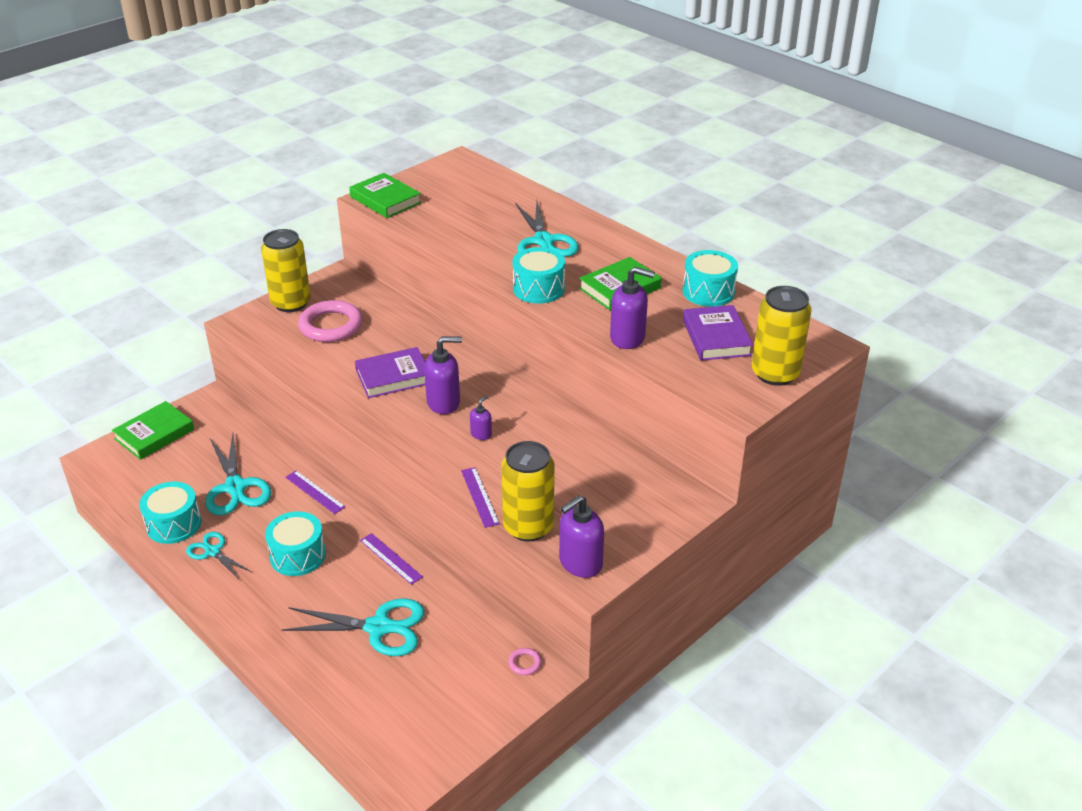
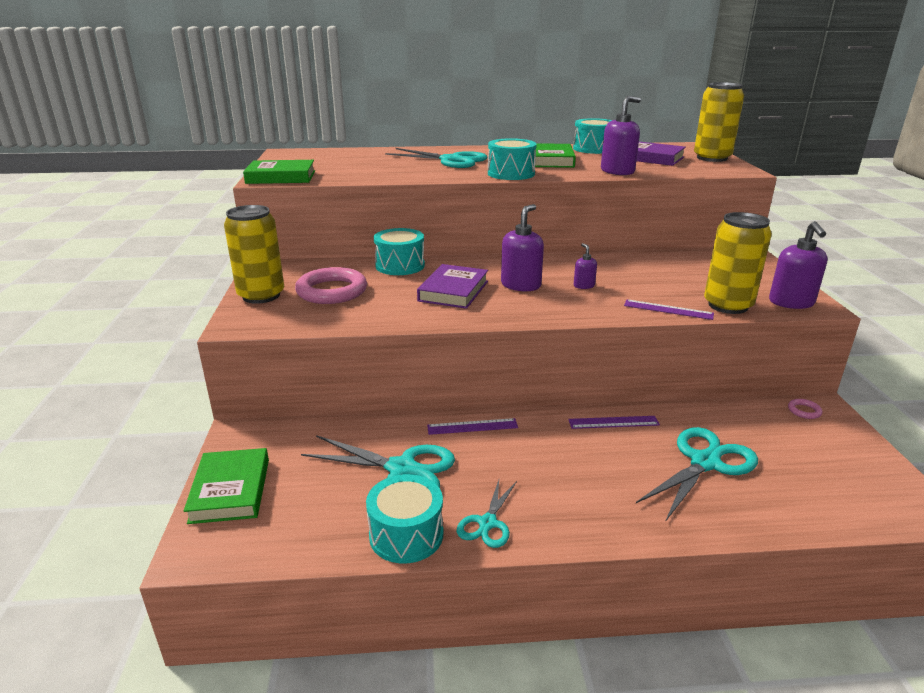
camera: 50 degrees left, 10 degrees down
(212, 552) = (487, 523): turquoise scissors -> turquoise scissors turned 60 degrees counterclockwise
(298, 555) = (555, 470): turquoise drum -> turquoise drum (400, 265)

